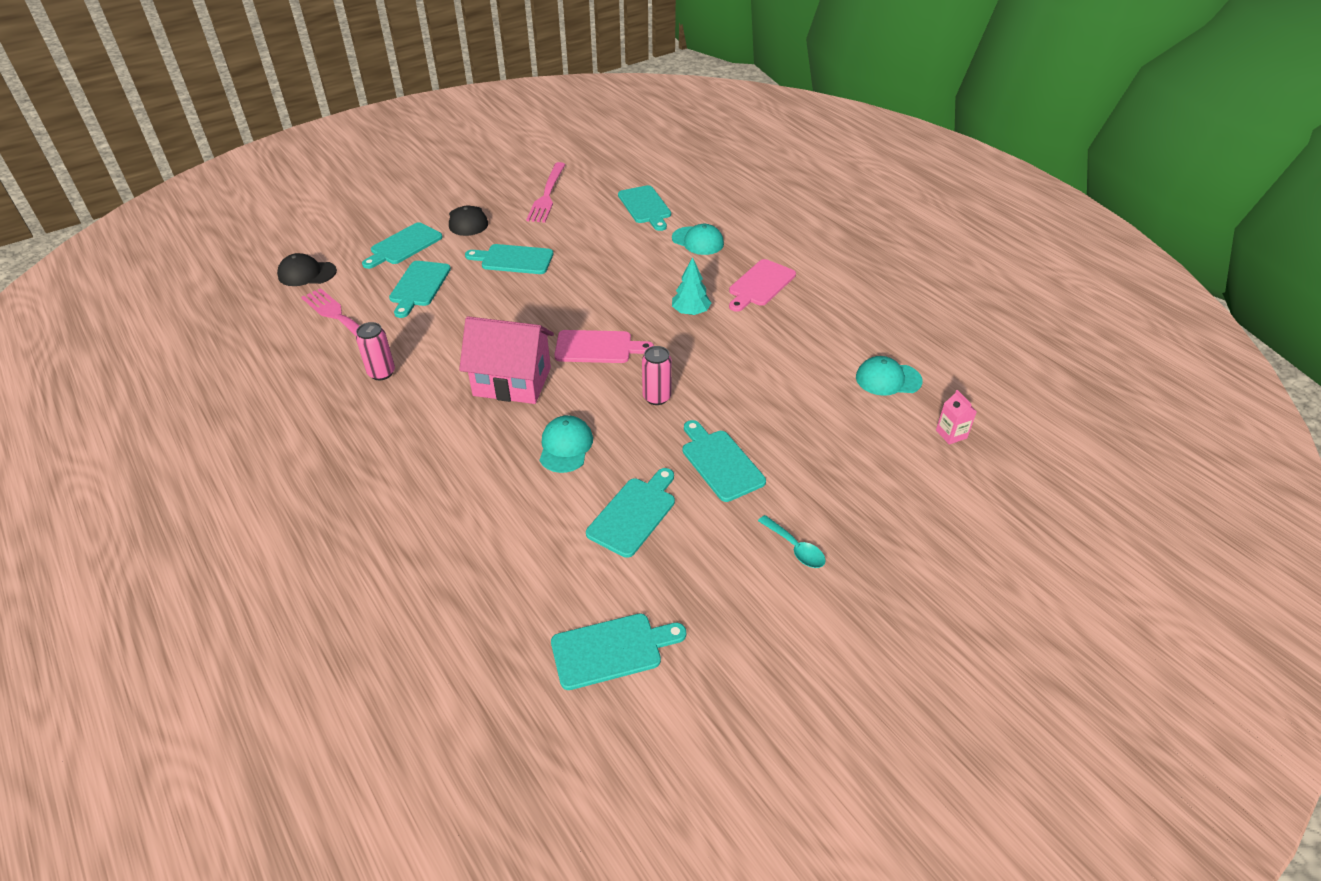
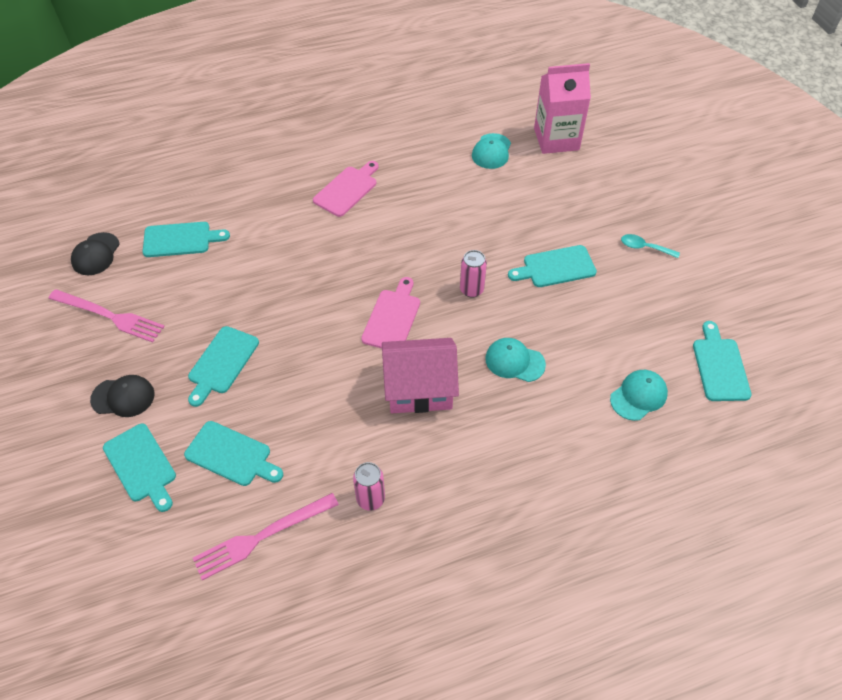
camera: 75 degrees left, 10 degrees up
(307, 273) = (150, 575): black cap -> black cap (95, 254)
(512, 381) = (419, 389): pink house -> pink house turned 60 degrees clockwise
(634, 514) = (598, 330): turquoise cutting board -> none
(690, 312) = (367, 243): turquoise tree -> none
(698, 241) = (261, 214): turquoise cap -> turquoise cap (638, 396)
(760, 285) = (347, 189): pink cutting board -> pink cutting board turned 105 degrees counterclockwise
(795, 548) = (644, 247): turquoise spoon -> turquoise spoon turned 135 degrees counterclockwise
(951, 434) = (556, 139): pink carton -> pink carton, size x2.40

